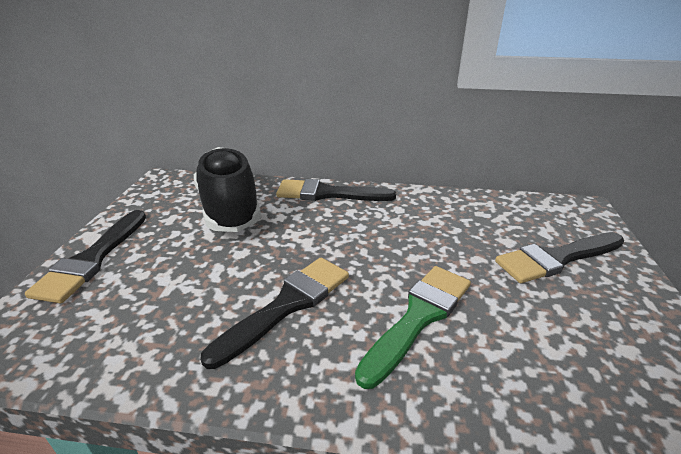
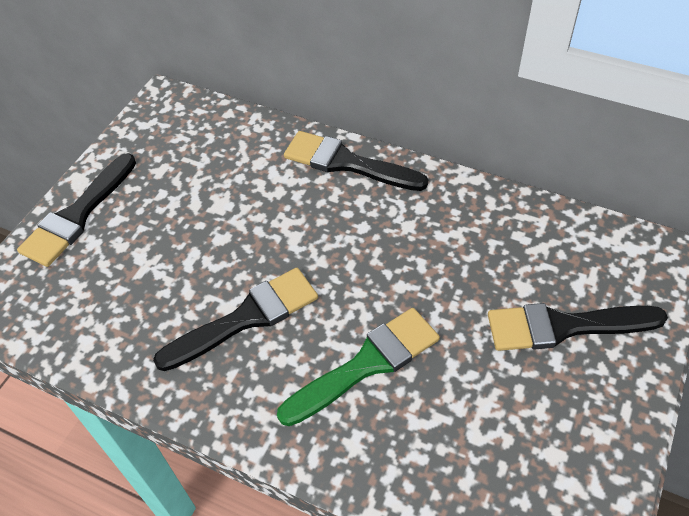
camera: 20 degrees right, 20 degrees up
(229, 208) = (226, 166): black shoe -> none

